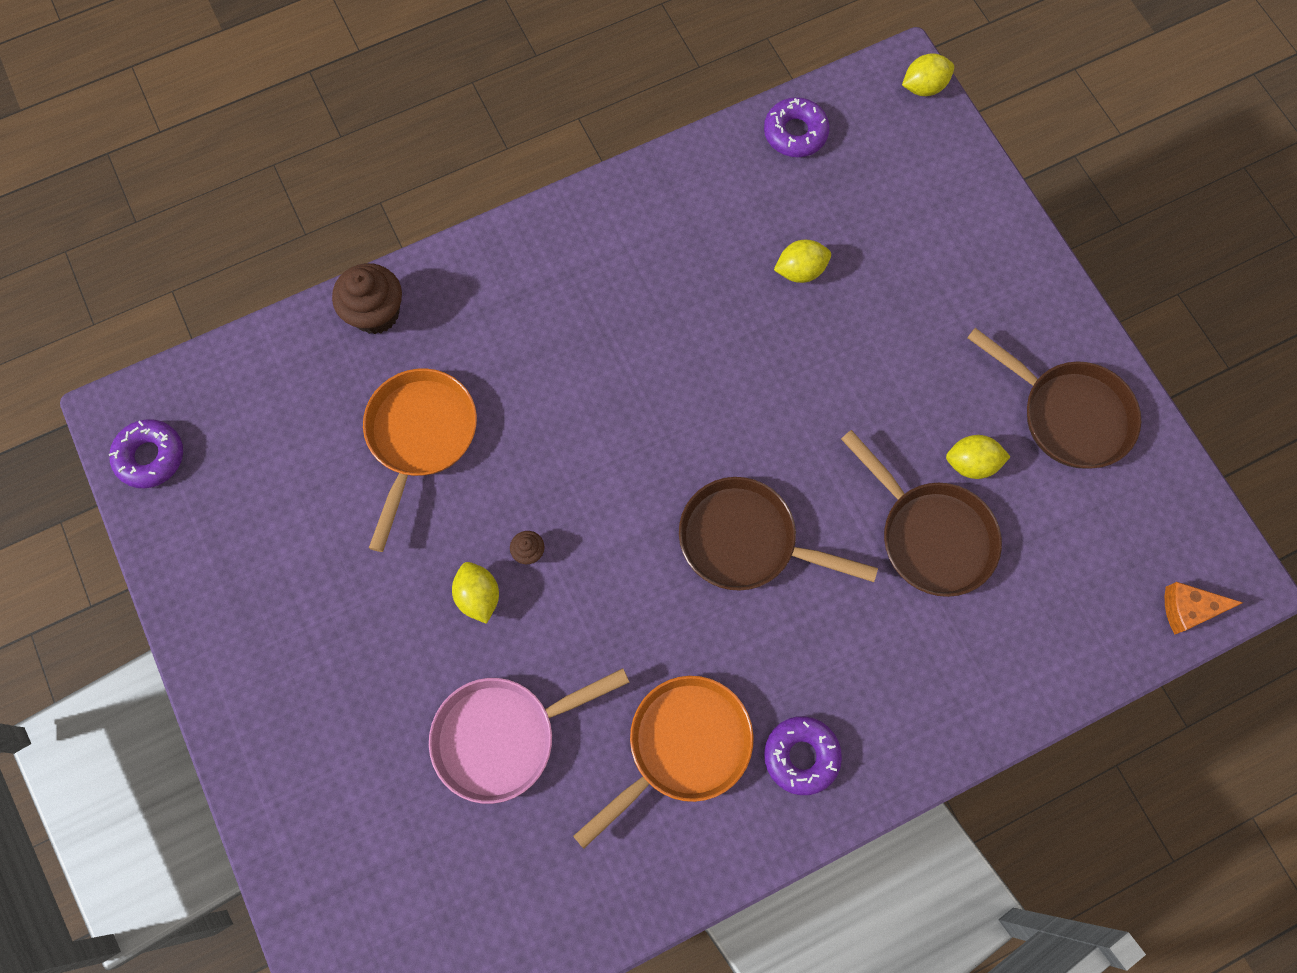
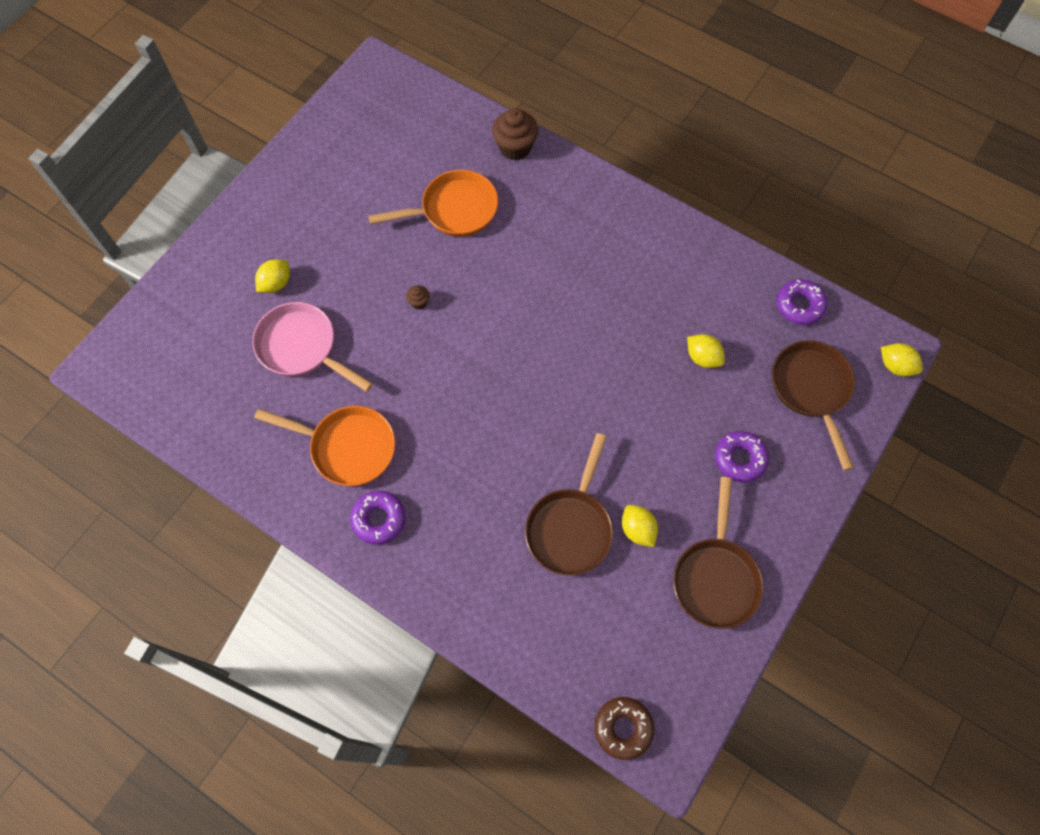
camera: 60 degrees right, 5 degrees down
(150, 456) = (362, 92): purple donut -> purple donut (739, 459)
(478, 596) = (377, 291): yellow lemon -> yellow lemon (276, 284)
(745, 540) = (498, 417): brown pan -> brown pan (811, 389)
(1188, 609) = (623, 728): orange cheese -> brown donut

